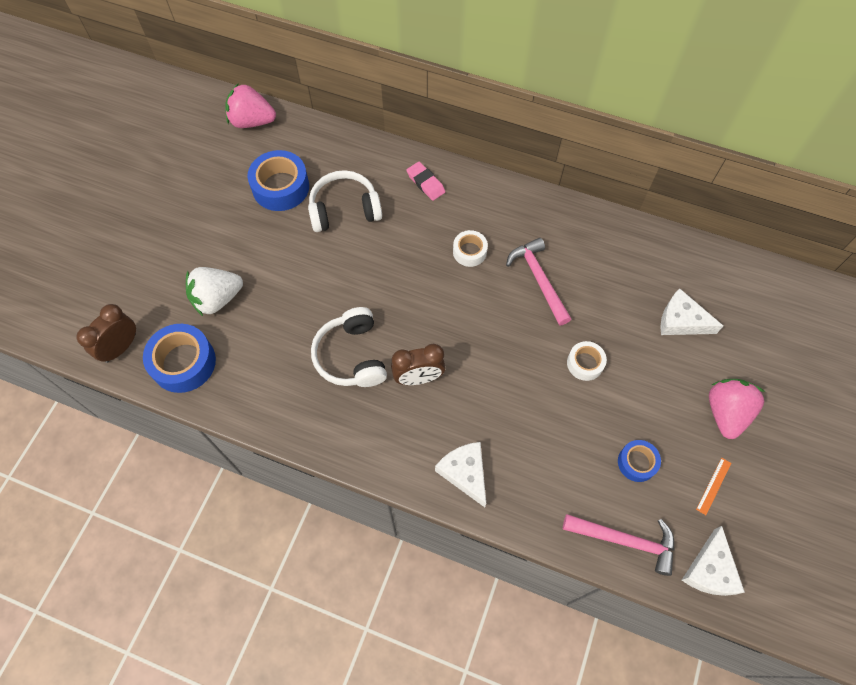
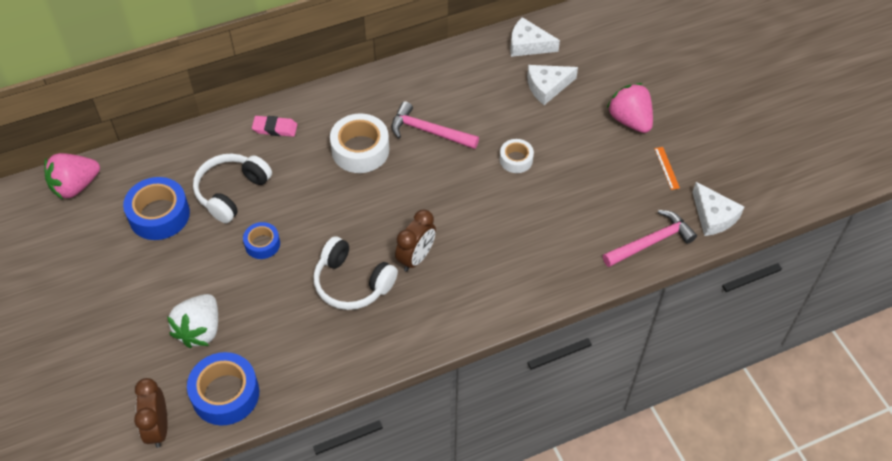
camera: 45 degrees left, 10 degrees down
(465, 473) = (513, 288): white cheese -> white cheese (528, 45)
(469, 252) = (360, 150): white tape -> white tape, size x1.74
(637, 462) = (610, 192): blue tape -> blue tape (262, 244)

